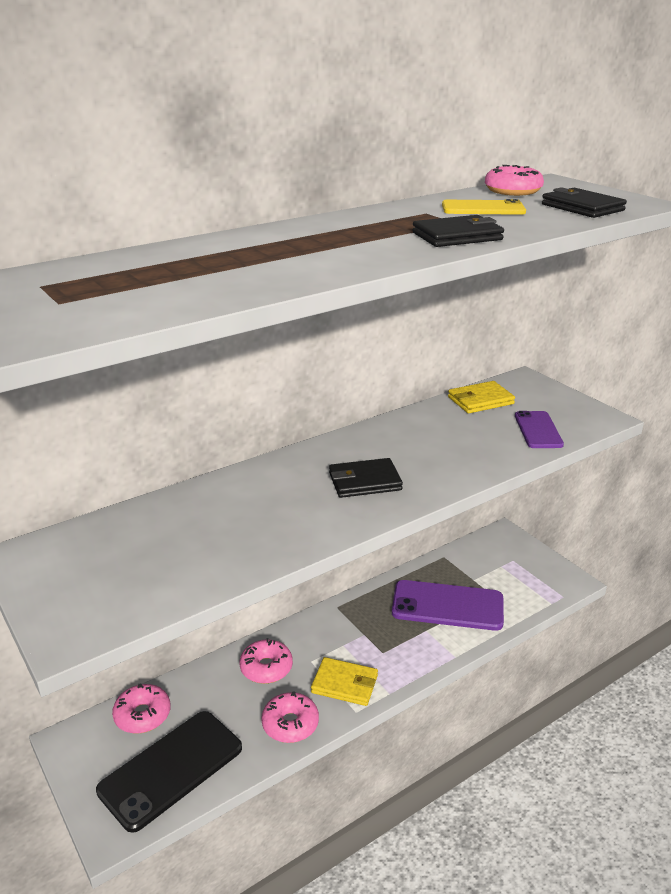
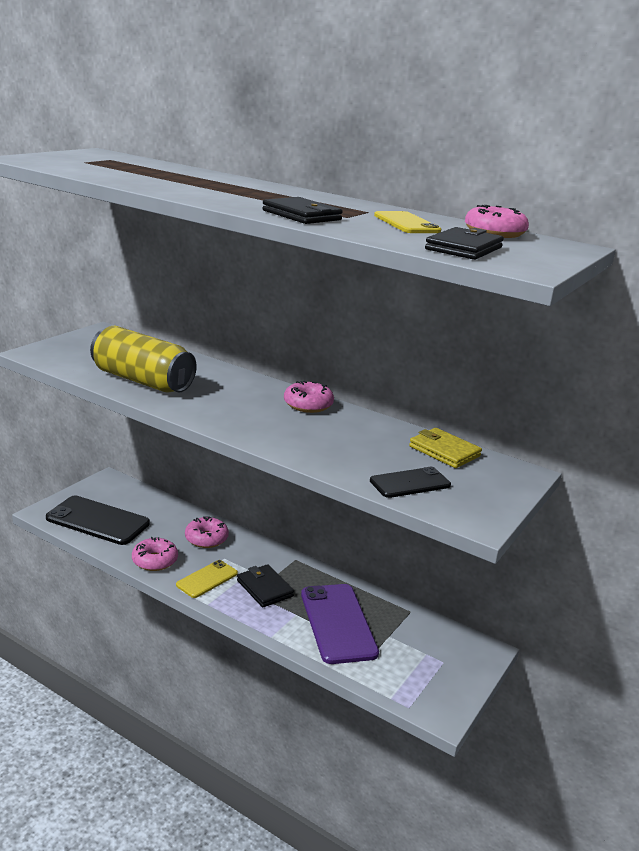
camera: 65 degrees right, 5 degrees down
(142, 715) = (139, 499): pink donut -> pink donut (308, 405)
(238, 543) = (142, 381): none -> yellow can
(345, 684) = (207, 579): yellow wallet -> yellow phone
(364, 481) = (250, 412): black wallet -> black wallet (264, 588)
(538, 430) = (410, 483): purple phone -> black phone

